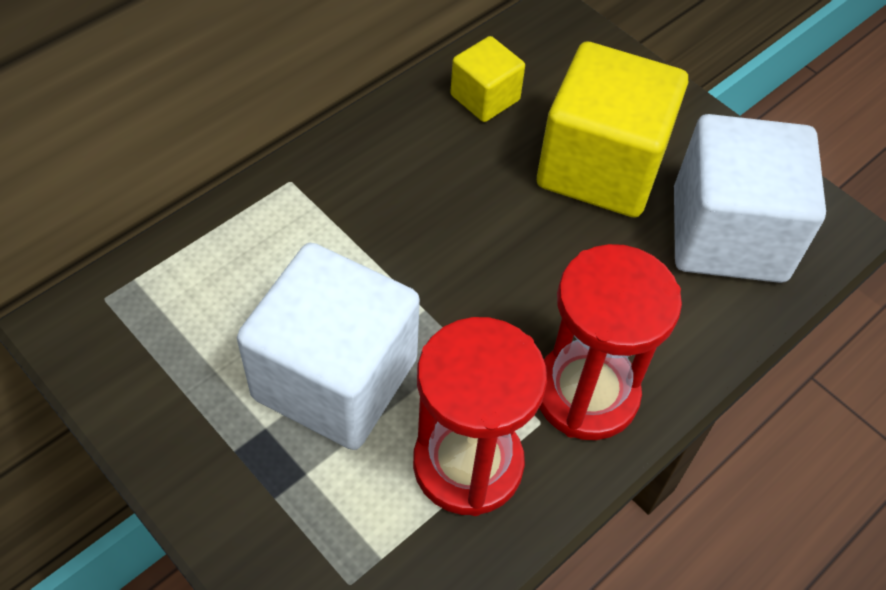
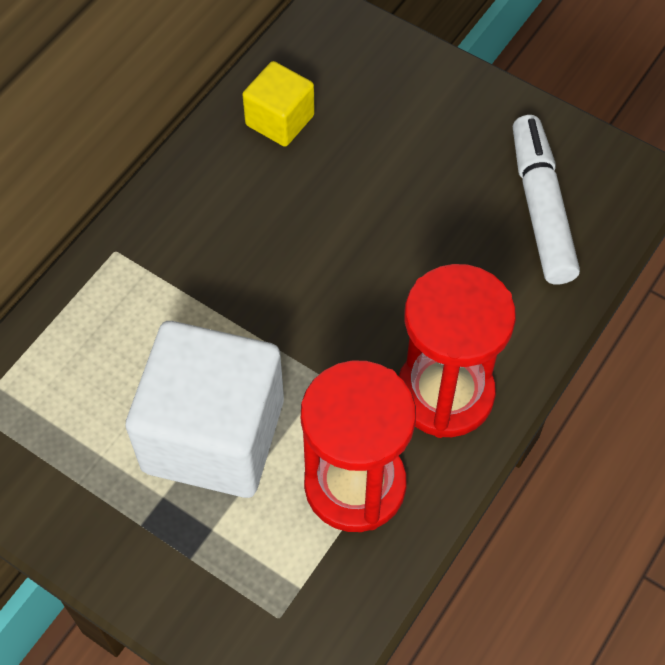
camera: 10 degrees left, 5 degrees up
(601, 167) = (408, 167): yellow cube -> none
(728, 234) = (540, 208): white cube -> white marker

